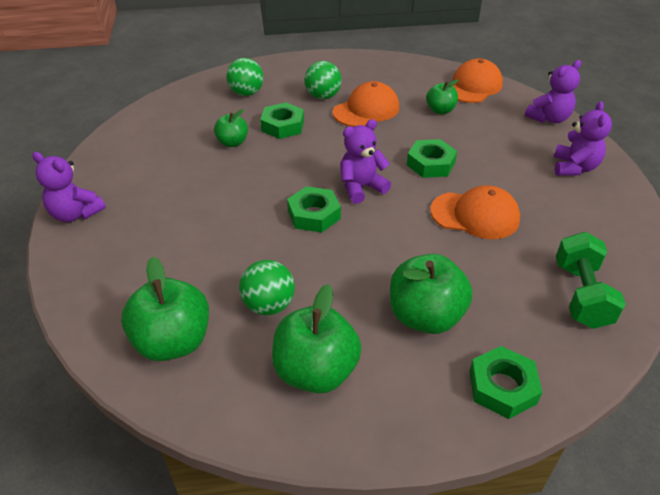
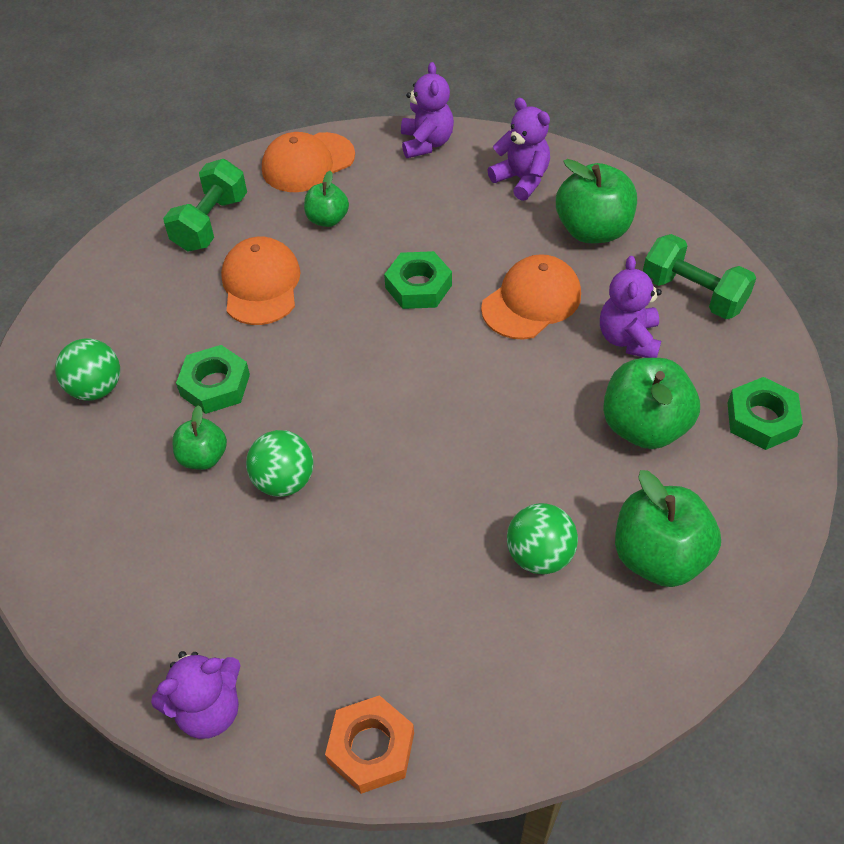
camera: 55 degrees left, 10 degrees up
(81, 286) = (371, 748): none -> orange nut
(173, 342) = (535, 675): green apple -> green apple (593, 230)
(314, 215) = (421, 440): green nut -> none
(323, 96) = (188, 311): green ball -> green ball (284, 481)
(361, 187) = (408, 371): purple teddy bear -> purple teddy bear (628, 339)
(389, 77) = (211, 223): none -> green dumbbell
(473, 86) = (308, 163): orange cap -> orange cap turned 105 degrees counterclockwise

